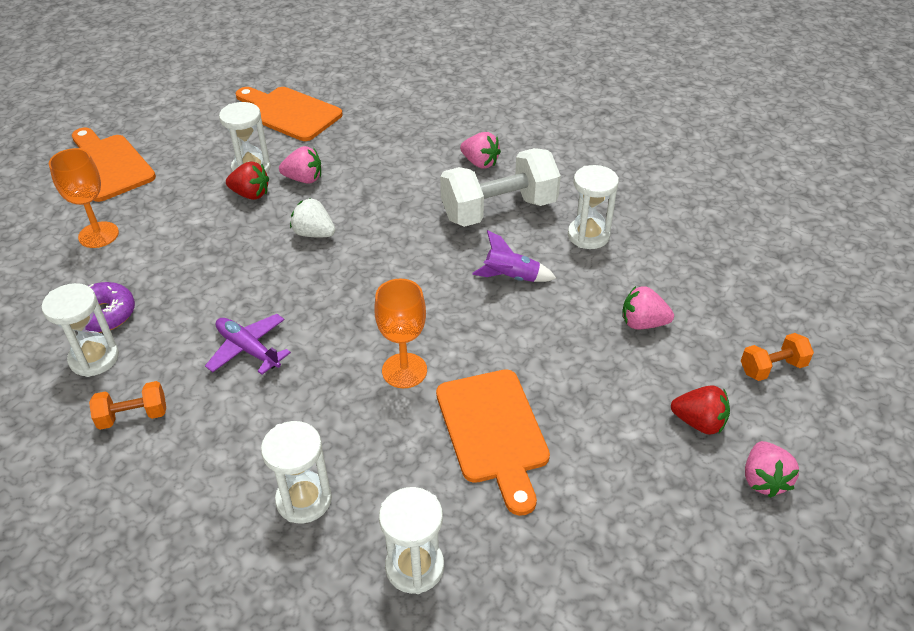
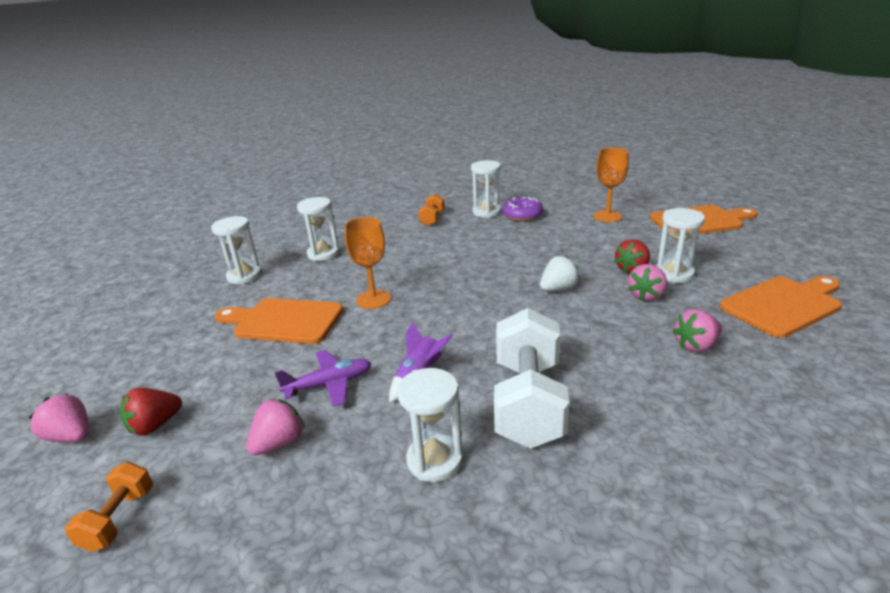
camera: 120 degrees right, 15 degrees down
(248, 349) = (450, 251): purple plane -> purple plane (329, 384)
(480, 163) = (633, 417): pink strawberry -> pink strawberry (696, 346)

